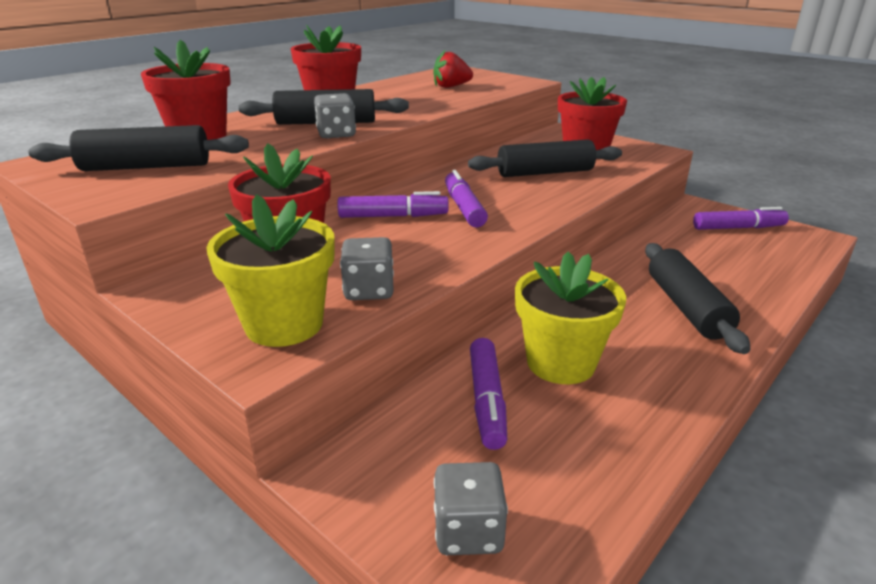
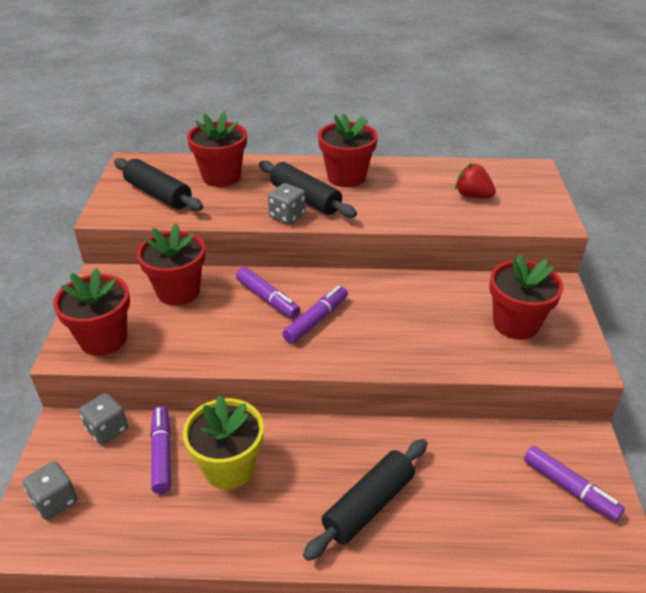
camera: 50 degrees right, 10 degrees up
(284, 324) = (103, 339): yellow flower pot -> red flower pot
(369, 290) = (163, 346): grey dice -> grey dice (107, 429)
(487, 400) = (162, 454): purple marker -> purple marker turned 120 degrees clockwise
(545, 173) = (434, 324): black rolling pin -> none

